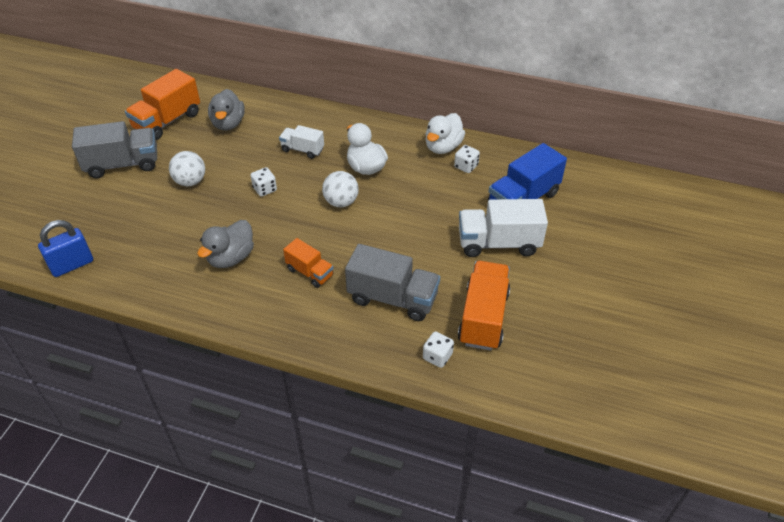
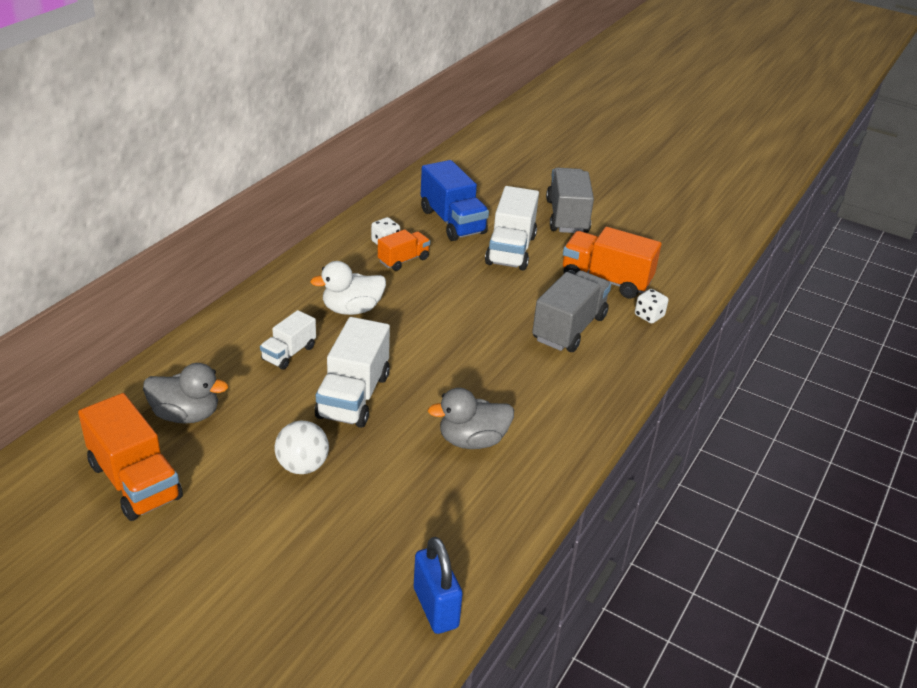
camera: 80 degrees left, 10 degrees down
(123, 164) = (219, 541): grey truck -> grey truck (567, 217)
(231, 258) = (472, 440): grey duck -> grey duck turned 120 degrees clockwise
(265, 189) = (353, 396): white dice -> white truck
(310, 272) = (516, 379): orange truck -> orange truck (403, 260)
(341, 202) = (406, 338): white ball -> none
(443, 147) = (344, 250): white duck -> none

